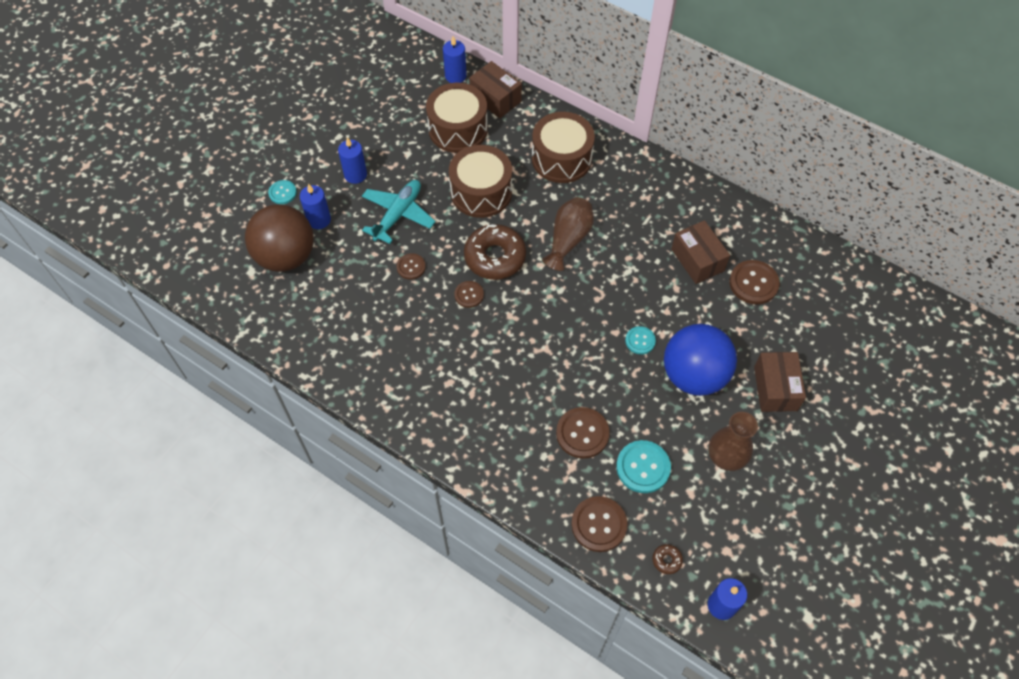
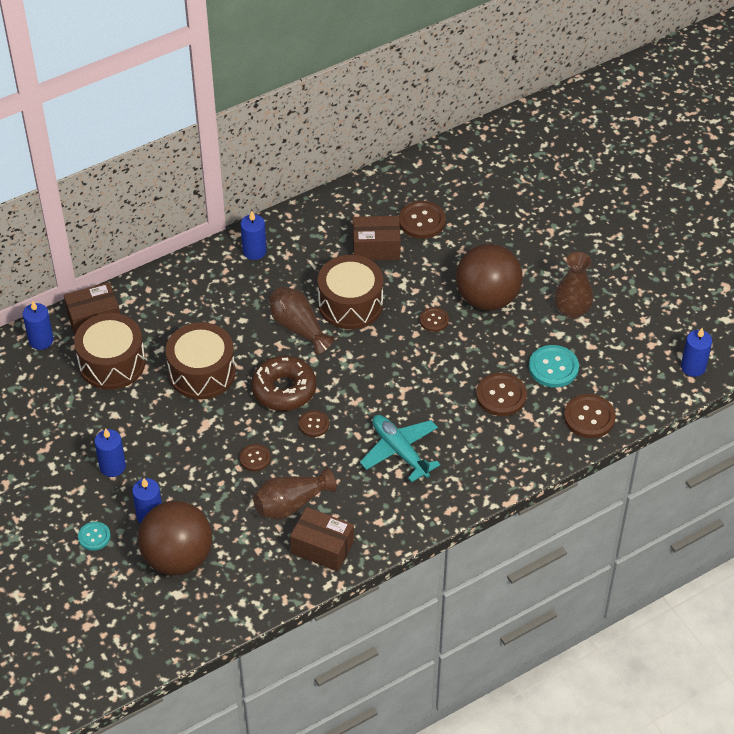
camera: 65 degrees left, 10 degrees down
(375, 313) = (291, 504): none -> brown vase
(398, 214) = (186, 448): turquoise plane -> turquoise plane (400, 451)
(561, 158) = (203, 297): brown drum -> brown drum (350, 304)
(634, 172) = (254, 251): none -> blue candle
(640, 341) = (434, 320): turquoise button -> brown button
(666, 560) = (640, 386): brown donut -> none
(694, 375) = (487, 298): blue ball -> brown ball
(775, 388) = (528, 252): brown box -> brown box (322, 547)

